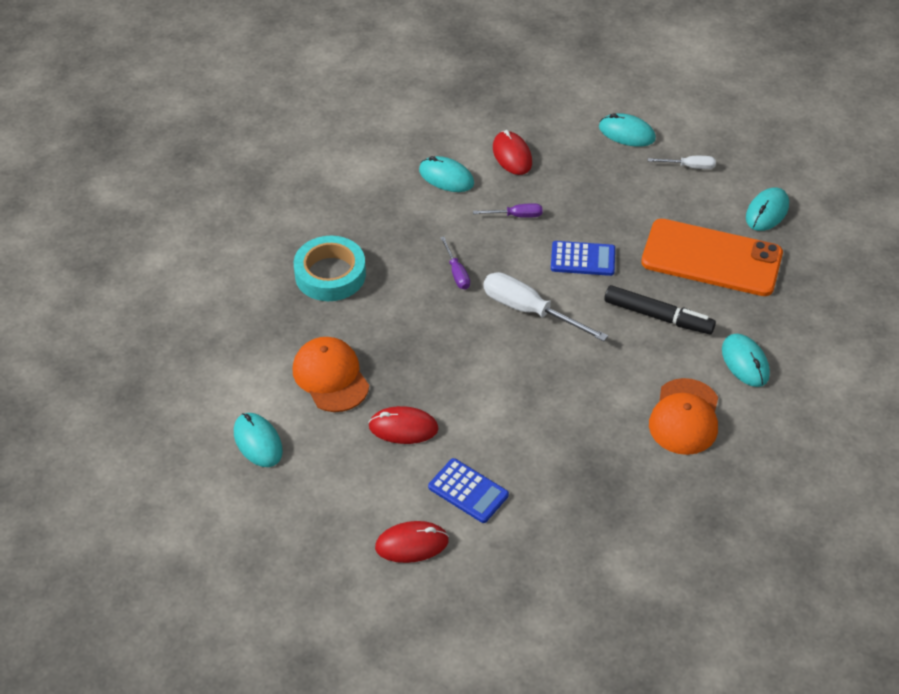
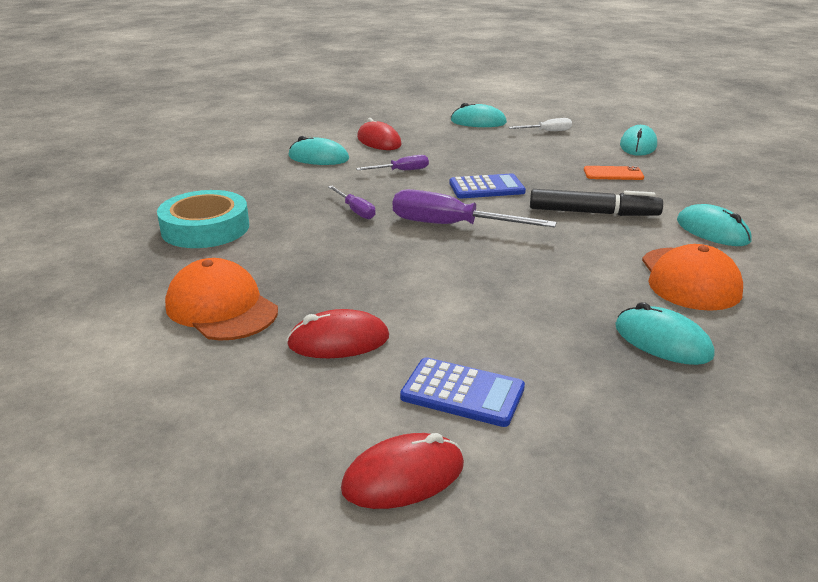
camera: 15 degrees left, 20 degrees down
(258, 442) = (116, 390): turquoise mouse -> turquoise mouse (662, 341)
(529, 310) = (451, 225): white screwdriver -> purple screwdriver
(711, 258) = (613, 174): orange phone -> orange phone, size x0.40

